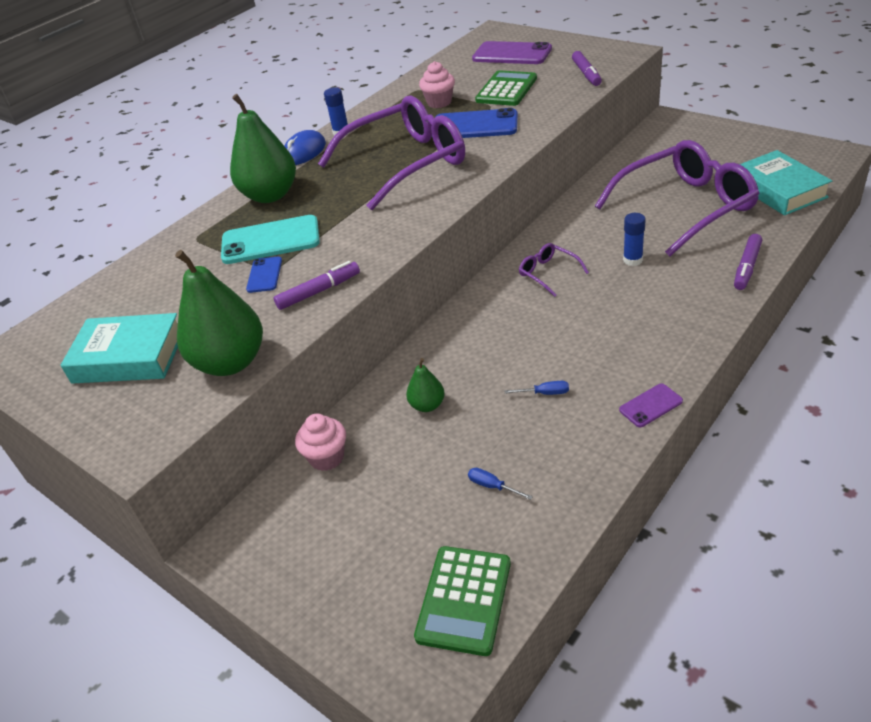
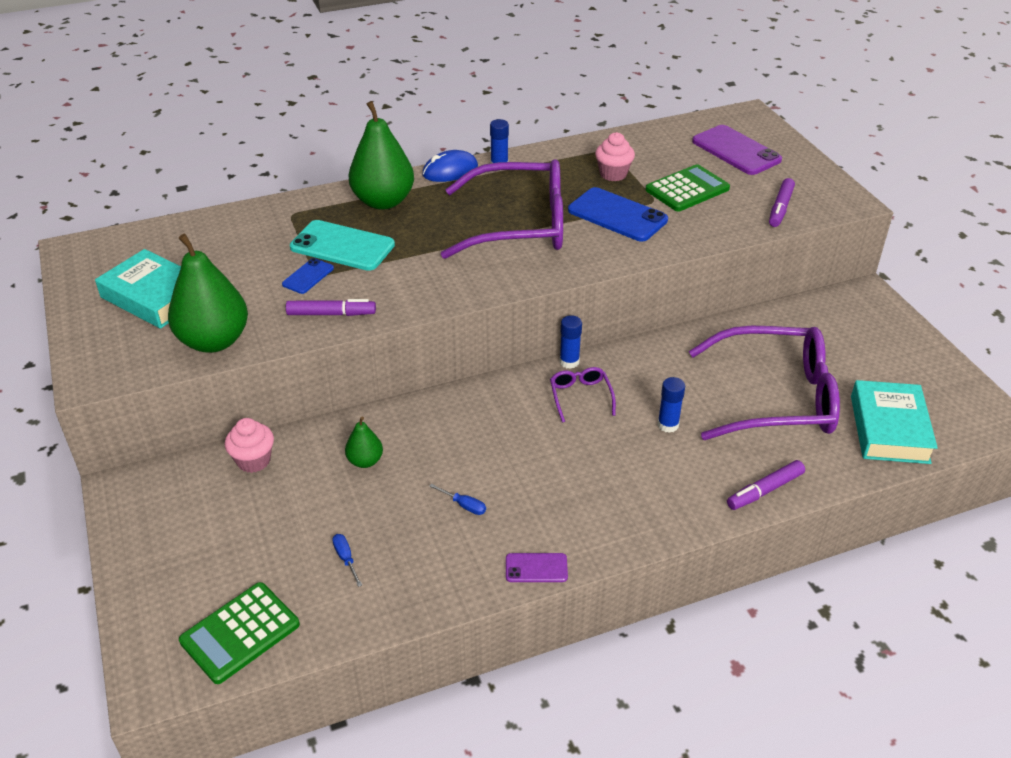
camera: 25 degrees right, 0 degrees up
(513, 255) = (569, 362): none -> blue glue stick

